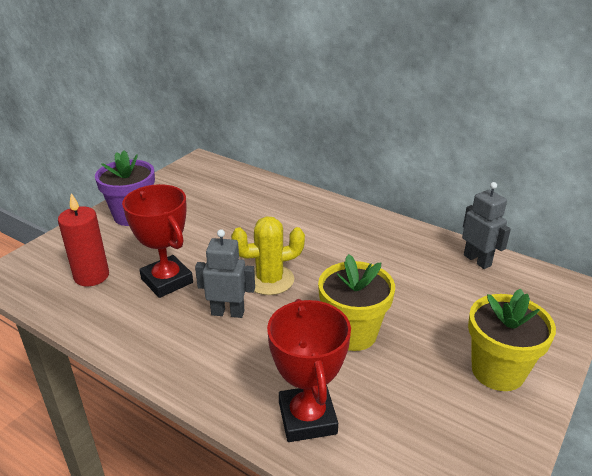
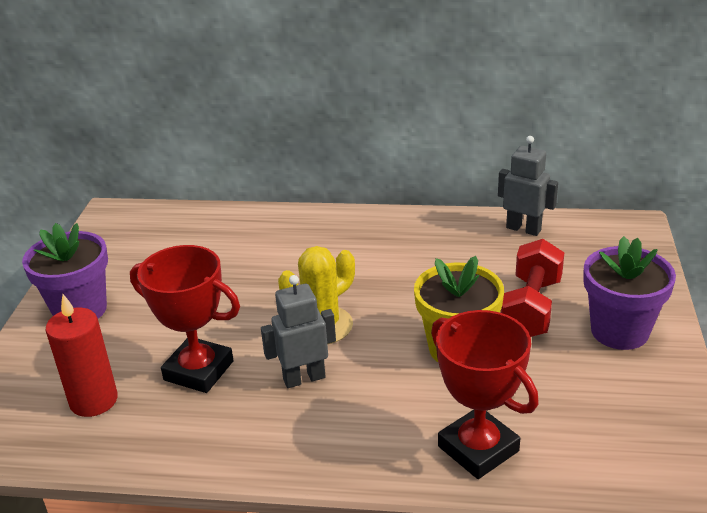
camera: 25 degrees left, 0 degrees up
(435, 324) = (531, 308): none -> red dumbbell
(497, 371) = (619, 331): yellow flower pot -> purple flower pot

